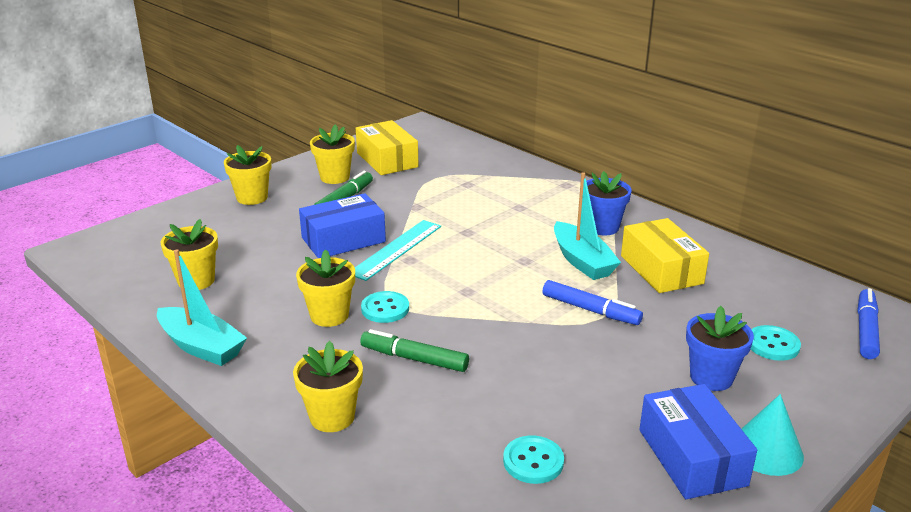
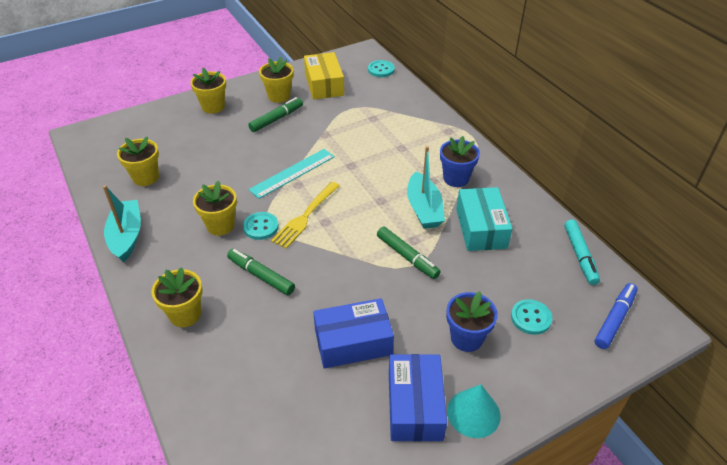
camera: 15 degrees right, 15 degrees up
(201, 346) = (126, 236): turquoise boat -> turquoise boat turned 150 degrees counterclockwise
(343, 240) = (259, 157): blue box -> blue box (353, 342)
(438, 290) = (305, 216): none -> yellow fork
(533, 461) = (301, 383): turquoise button -> turquoise button (381, 70)
(590, 310) = (407, 256): blue marker -> green marker
(661, 269) = (481, 228): yellow box -> turquoise box
(789, 277) = (580, 255): none -> turquoise marker

